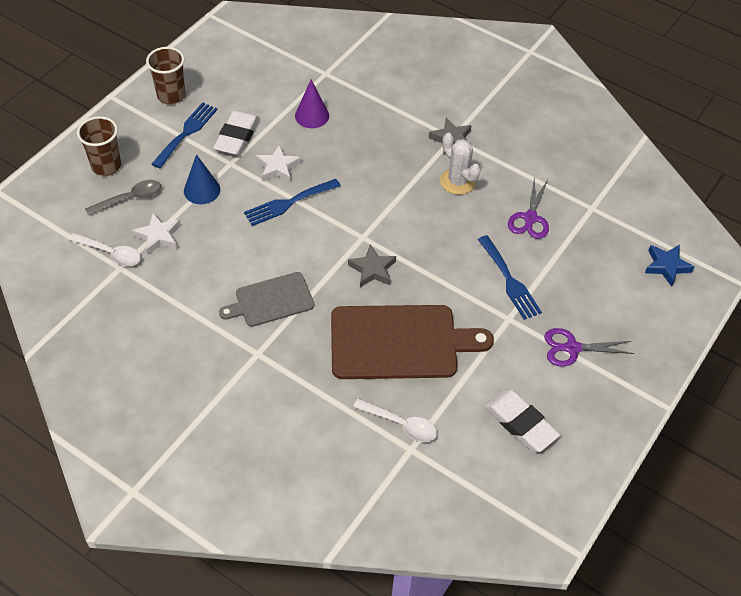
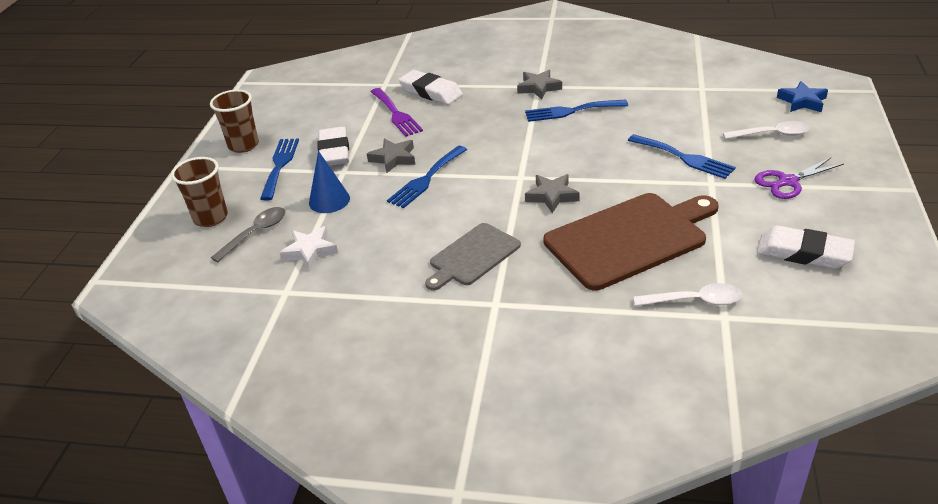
camera: 20 degrees left, 15 degrees down
(111, 253) = (266, 284): white spoon -> white spoon (772, 134)
(277, 167) = (393, 158): white star -> grey star
(312, 116) = (396, 114): purple cone -> purple fork
(357, 101) = (431, 92): none -> white eraser
(457, 181) = (571, 111): white cactus -> blue fork
(530, 218) = (658, 112): purple scissors -> none

